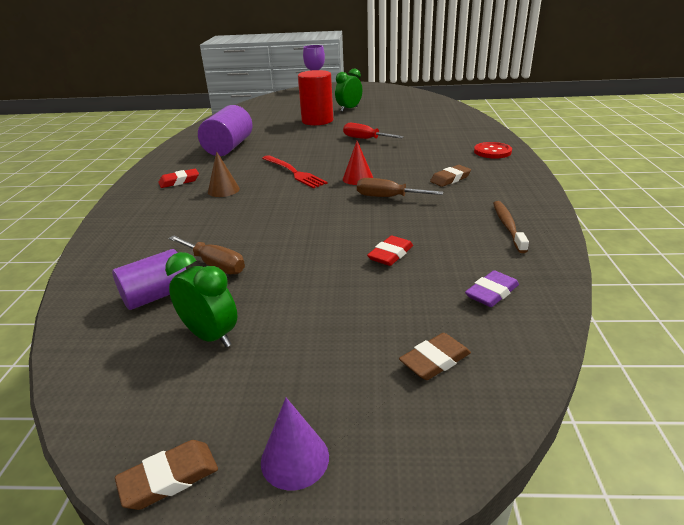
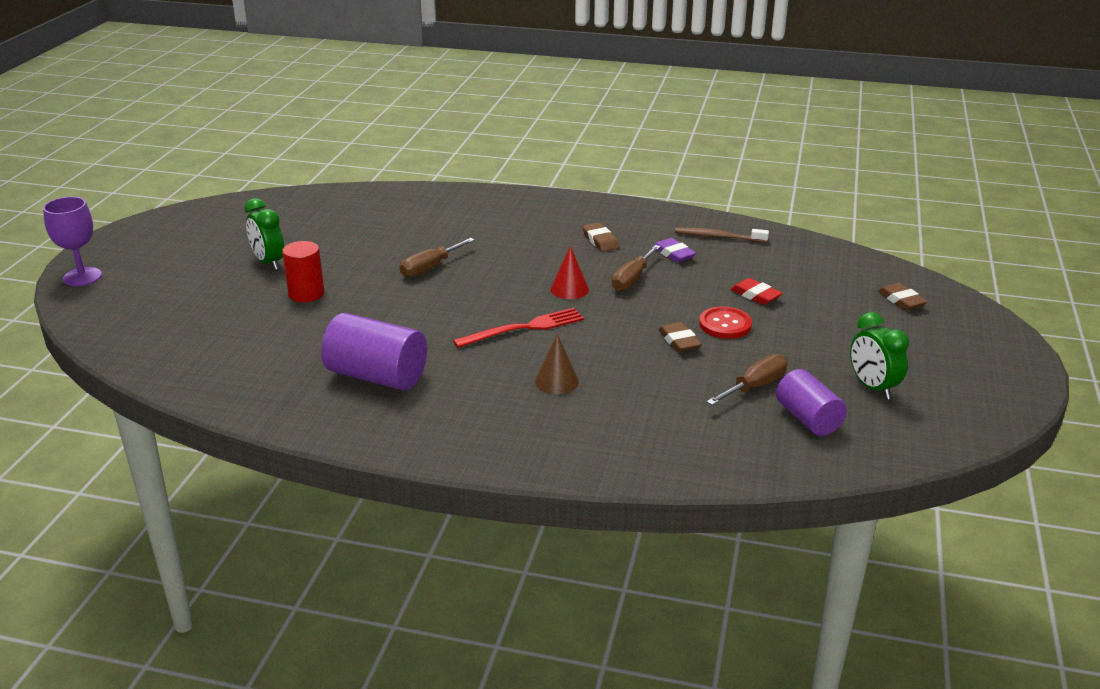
camera: 80 degrees left, 0 degrees up
(169, 478) = (1014, 401): brown eraser -> brown eraser (679, 341)
(179, 181) = (502, 419): red eraser -> none
(211, 336) = (872, 387): green clock -> green clock turned 75 degrees counterclockwise
(295, 458) = (992, 357): purple cone -> none
(317, 121) = (306, 294): red cylinder -> red cylinder, size x0.66
(365, 139) = (430, 268): red screwdriver -> brown screwdriver
(491, 293) = (822, 265): purple eraser -> purple eraser (673, 254)
(492, 152) = (535, 205): red button -> red button (725, 324)

